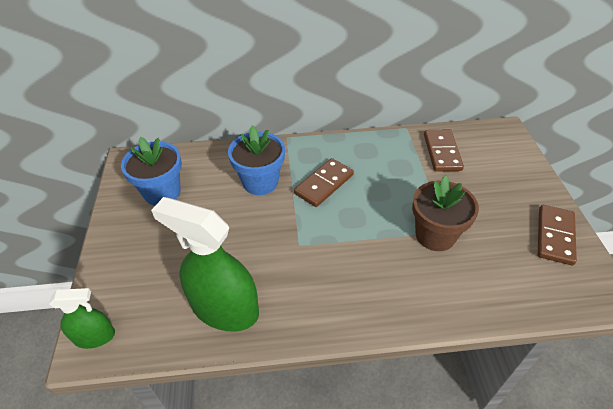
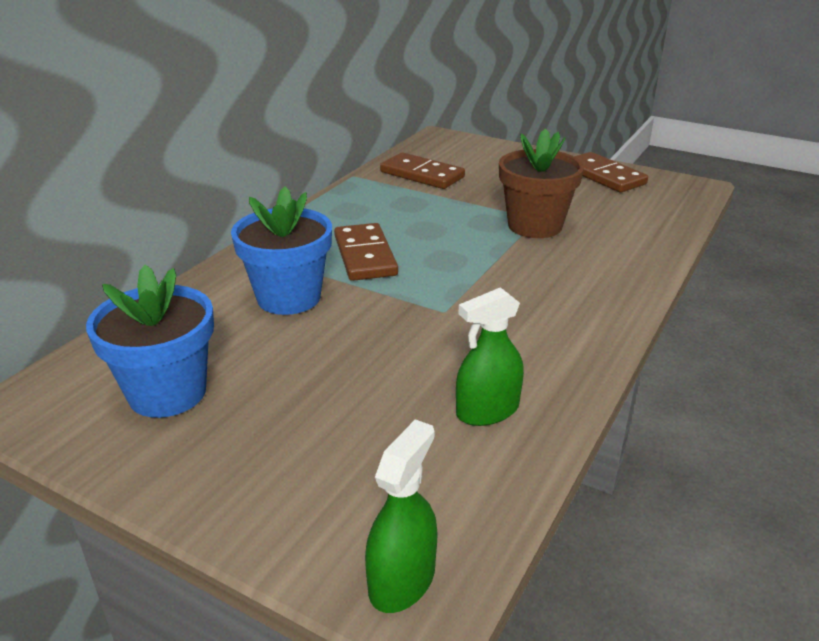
camera: 55 degrees left, 15 degrees down
(224, 308) = (487, 410): green spray bottle -> green spray bottle, size x0.53

